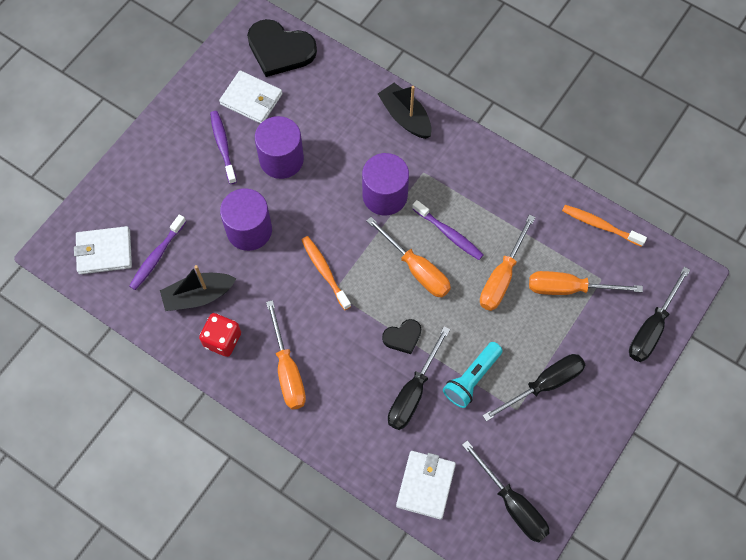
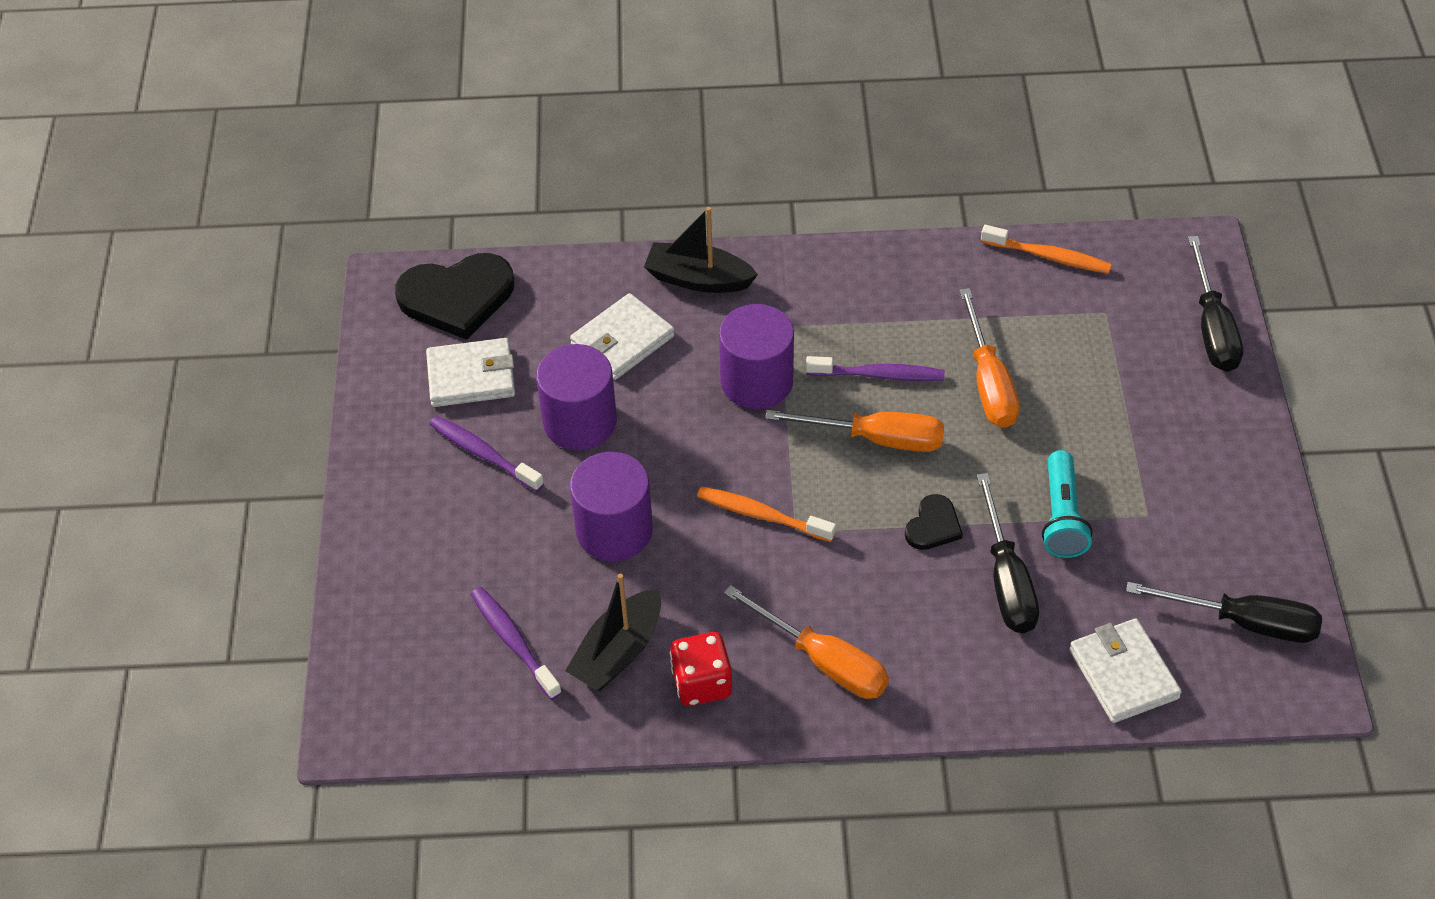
camera: 35 degrees left, 15 degrees down
(104, 252) = (431, 684): white wallet -> white wallet (622, 340)
(157, 256) = (513, 641): purple toothbrush -> purple toothbrush turned 150 degrees clockwise
(544, 384) = (1152, 467): black screwdriver -> none
(569, 288) = (1079, 345): orange screwdriver -> none
(600, 225) = (1048, 256): orange toothbrush -> orange toothbrush turned 150 degrees counterclockwise

